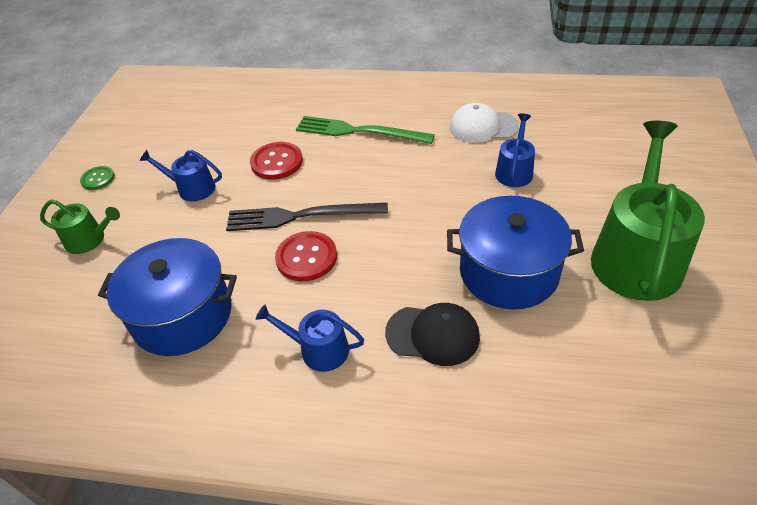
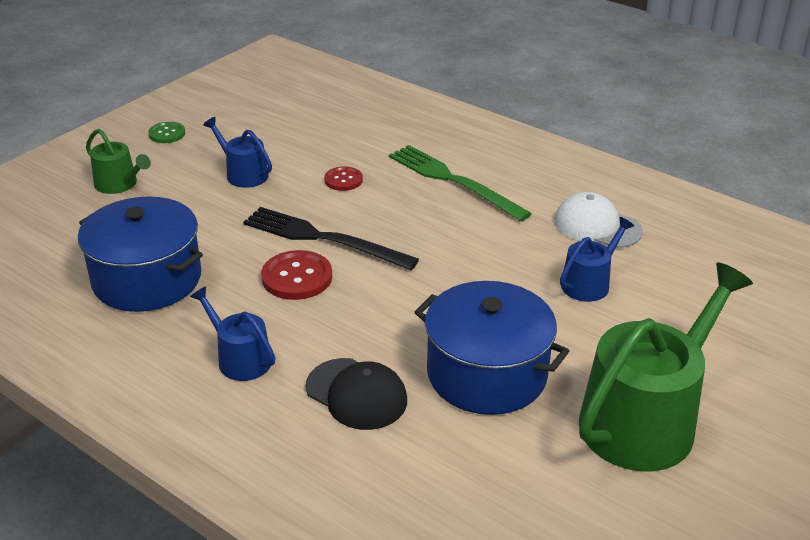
camera: 25 degrees right, 10 degrees down
(277, 162) = (343, 180): red button -> red button, size x0.62

